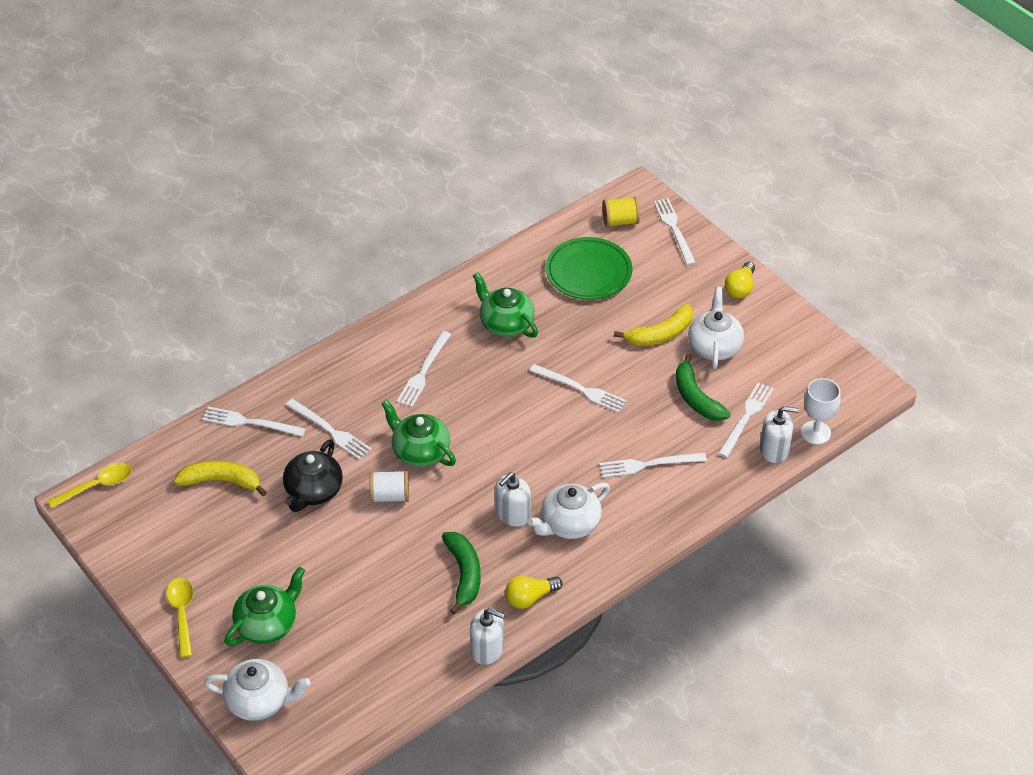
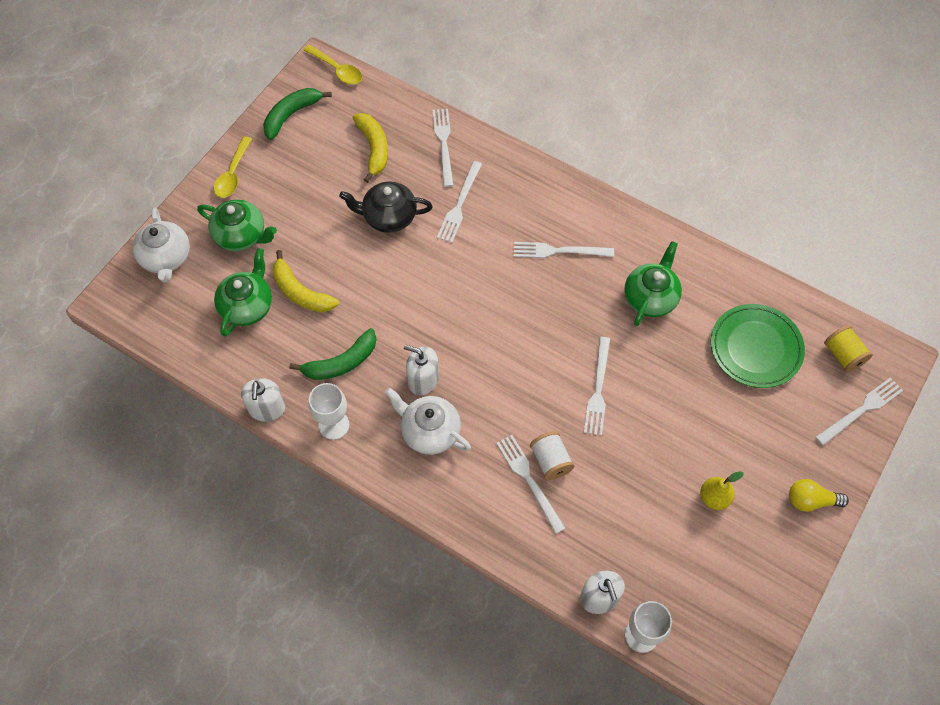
camera: 70 degrees right, 15 degrees up
(182, 614) = (233, 174): yellow spoon -> yellow spoon turned 135 degrees clockwise
(390, 496) = (405, 275): white spool -> white spool (550, 461)
(420, 451) = (465, 281): green teapot -> green teapot (247, 306)
(530, 597) = (334, 425): yellow light bulb -> white goblet
(660, 334) = (705, 440): yellow banana -> yellow banana (301, 292)
(696, 398) = (635, 500): green banana -> green banana (291, 115)
(714, 346) = (714, 498): white teapot -> yellow pear
(746, 417) = (631, 557): white fork -> none

